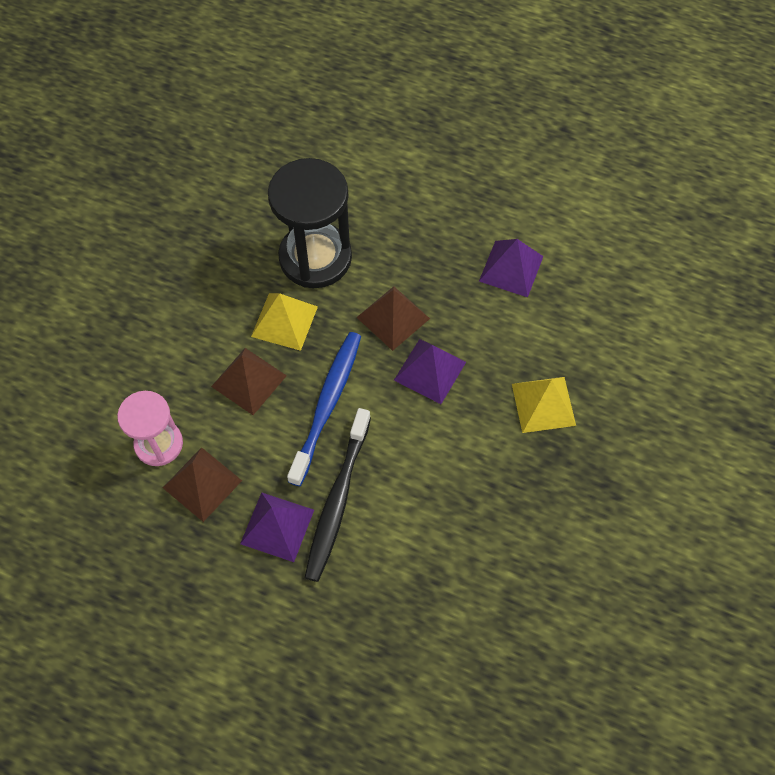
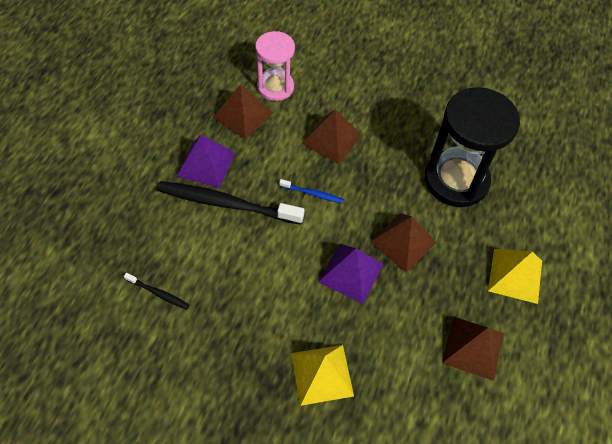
camera: 85 degrees right, 5 degrees down
(284, 321) = (389, 160): yellow pyramid -> yellow pyramid (515, 275)
(327, 405) = (313, 194): blue toothbrush -> blue toothbrush, size x0.45
(456, 571) = (158, 293): none -> black toothbrush
(511, 268) = (473, 347): purple pyramid -> brown pyramid

